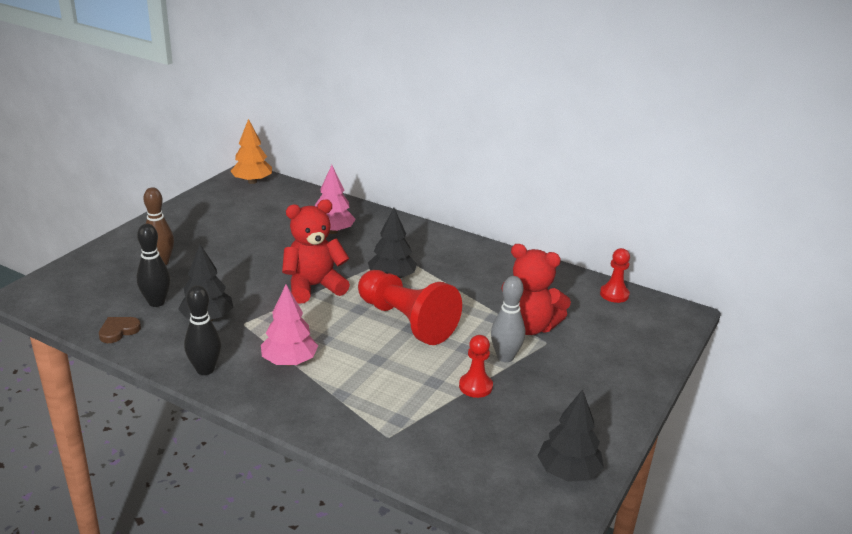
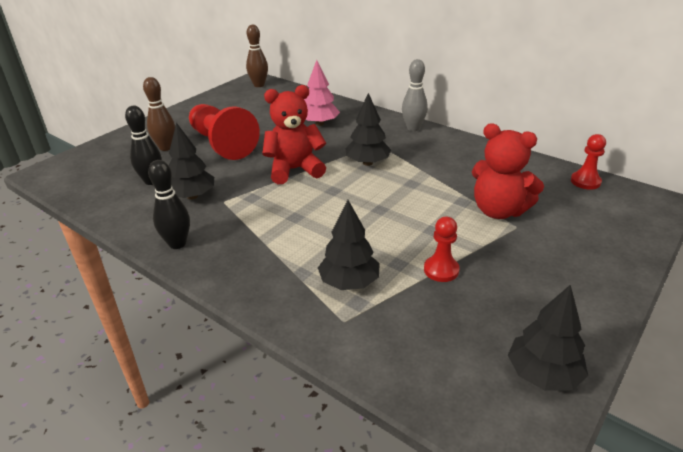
camera: 10 degrees right, 5 degrees up
(118, 331) = (111, 205): brown heart -> none
(252, 181) = (259, 85): orange tree -> brown bowling pin
(289, 361) = (258, 238): pink tree -> none
(388, 401) = (349, 282): none -> black tree
(406, 321) = (377, 203): red pawn -> red pawn (222, 144)
(505, 357) = (473, 240): grey bowling pin -> grey bowling pin (413, 128)

